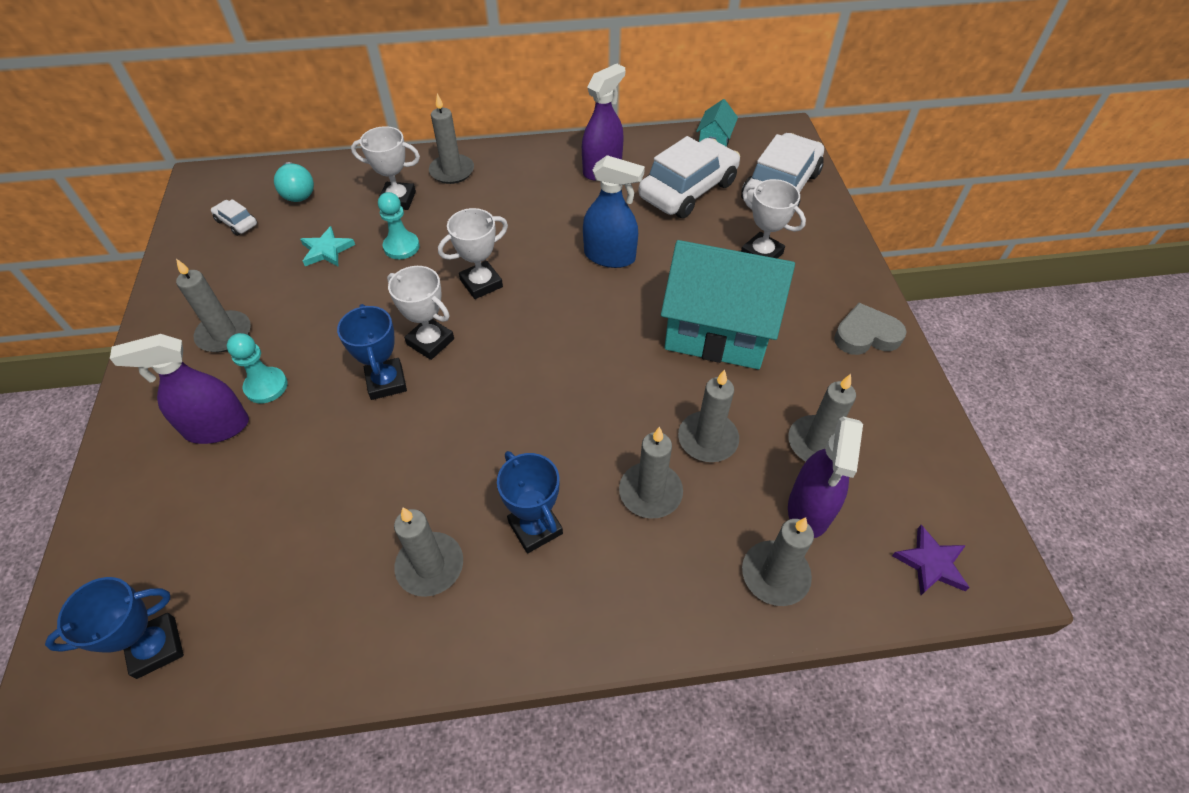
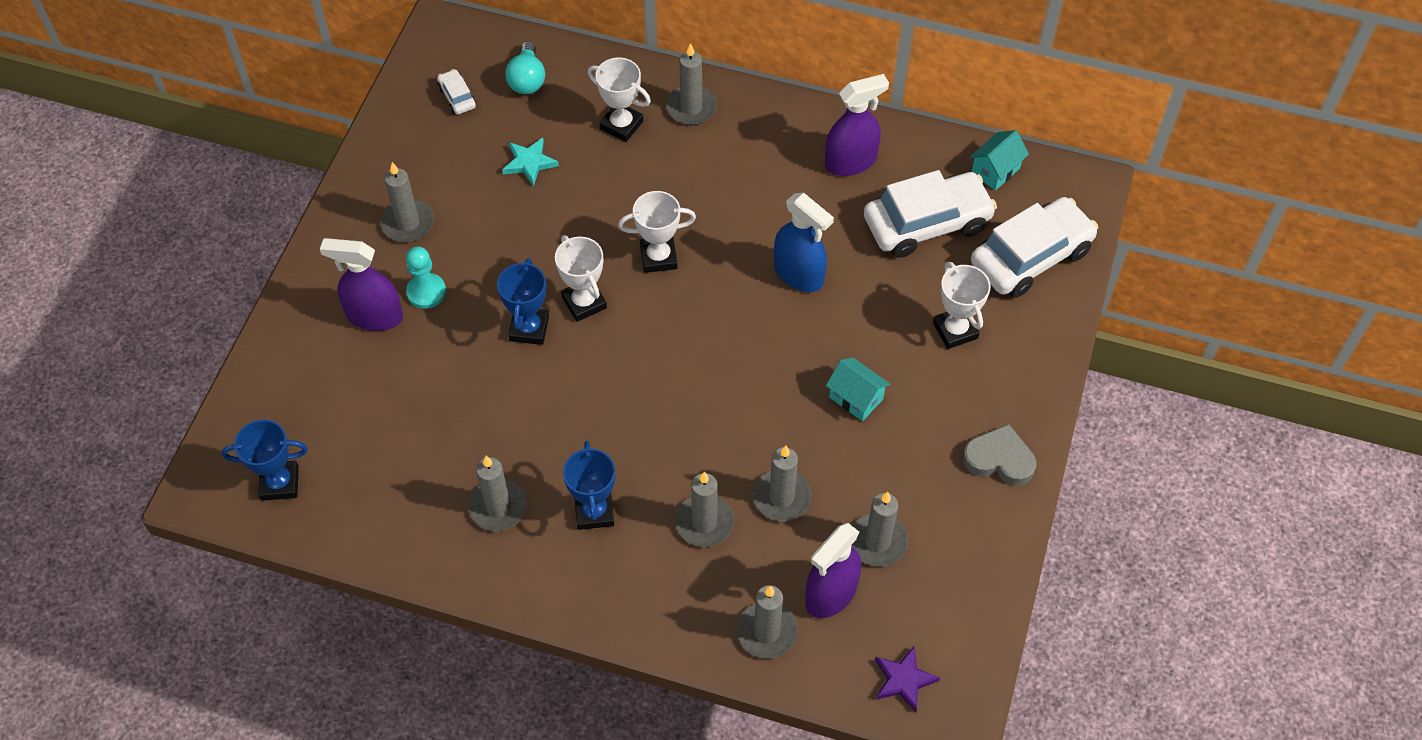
camera: 25 degrees right, 5 degrees up
(401, 247) = (601, 185): turquoise pawn -> none
(718, 332) = (856, 398): turquoise house -> turquoise house, size x0.44

